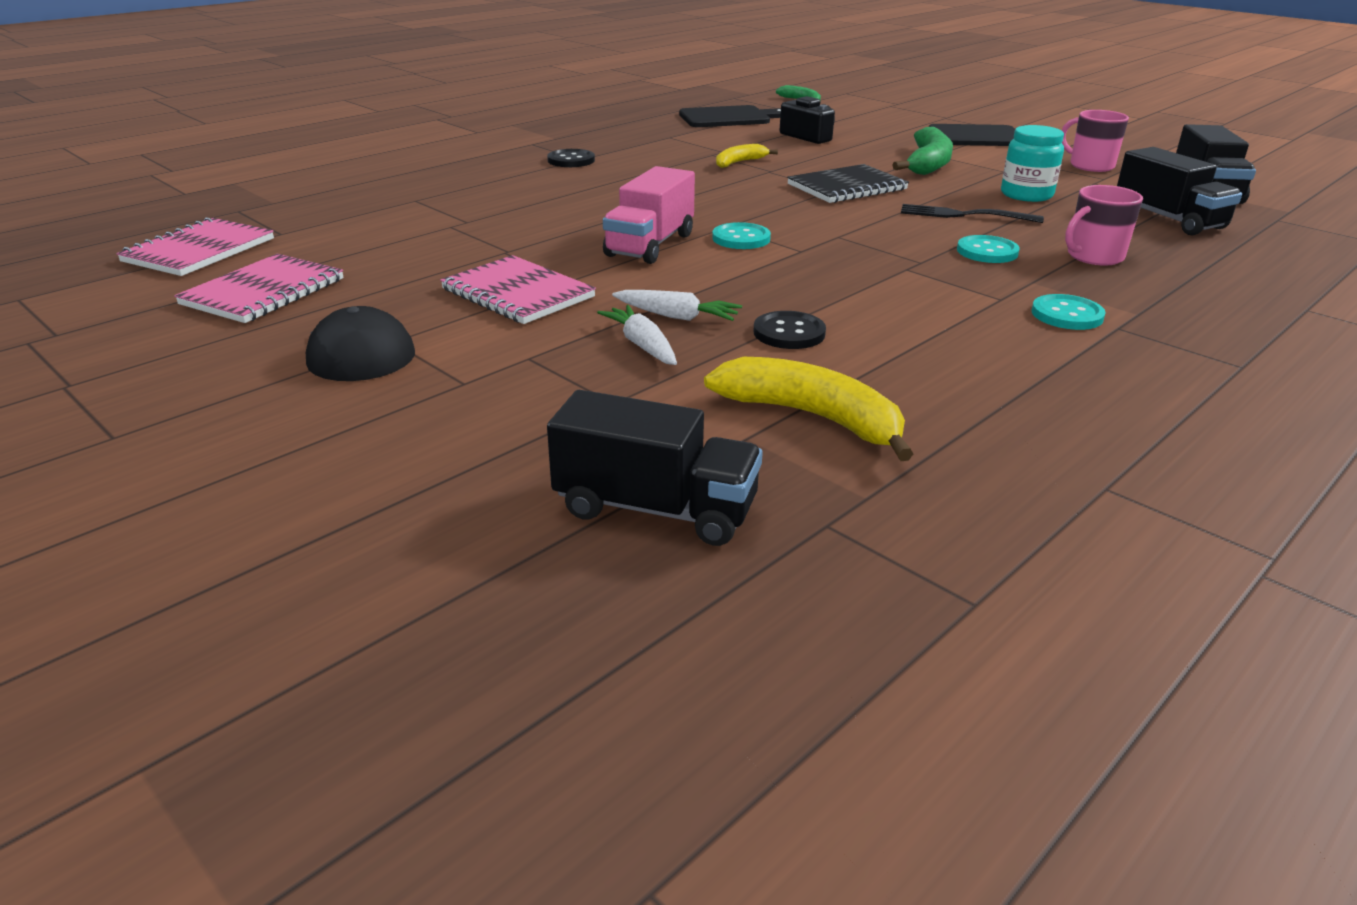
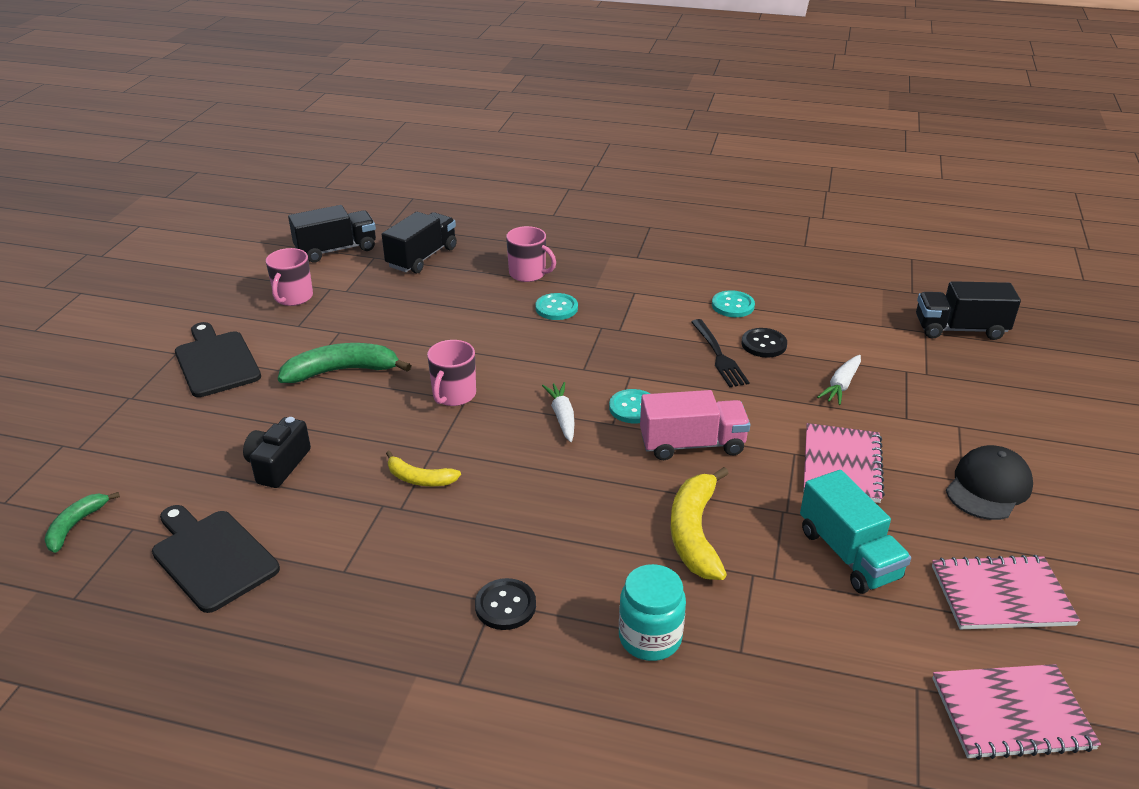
camera: 120 degrees left, 5 degrees up
(419, 256) = (848, 554): none -> turquoise truck
(655, 509) = (960, 329): black truck -> black truck turned 75 degrees counterclockwise
(677, 316) = (791, 387): white carrot -> white carrot (562, 417)
(813, 417) = (841, 314): yellow banana -> yellow banana (695, 533)
(847, 187) = (453, 395): black notebook -> pink mug
(964, 215) = (483, 329): black fork -> black fork (719, 356)
(1026, 195) = (406, 312): turquoise jar -> turquoise jar (650, 638)
(1067, 315) = (636, 271): turquoise button -> turquoise button (733, 305)

